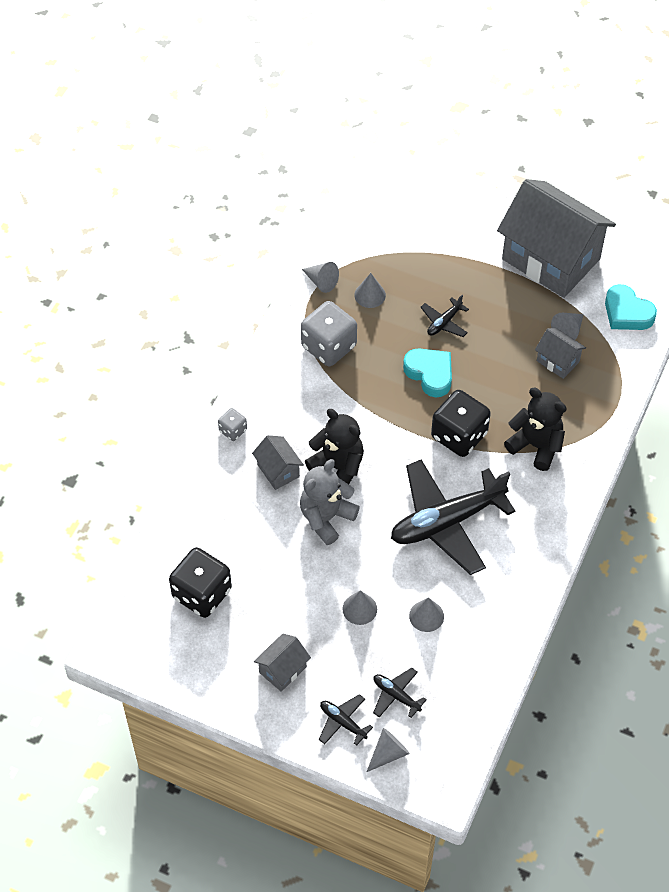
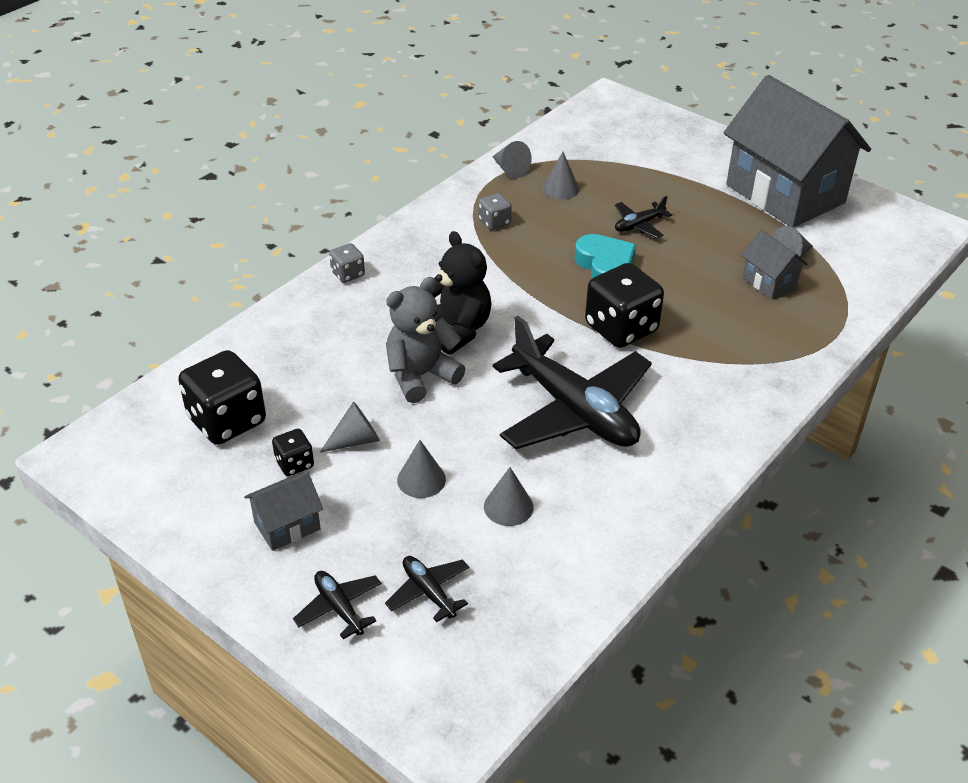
camera: 15 degrees right, 15 degrees down
(266, 618) = (294, 464): none -> black dice
(278, 471) = (383, 320): grey house -> none
(329, 346) = (494, 222): grey dice -> grey dice, size x0.50
(388, 753) = (387, 663): grey cone -> grey cone (356, 440)
(446, 522) = (574, 410): black plane -> black plane turned 120 degrees counterclockwise
(536, 445) = (718, 356): black teddy bear -> none
(627, 313) = (868, 254): turquoise heart -> none

